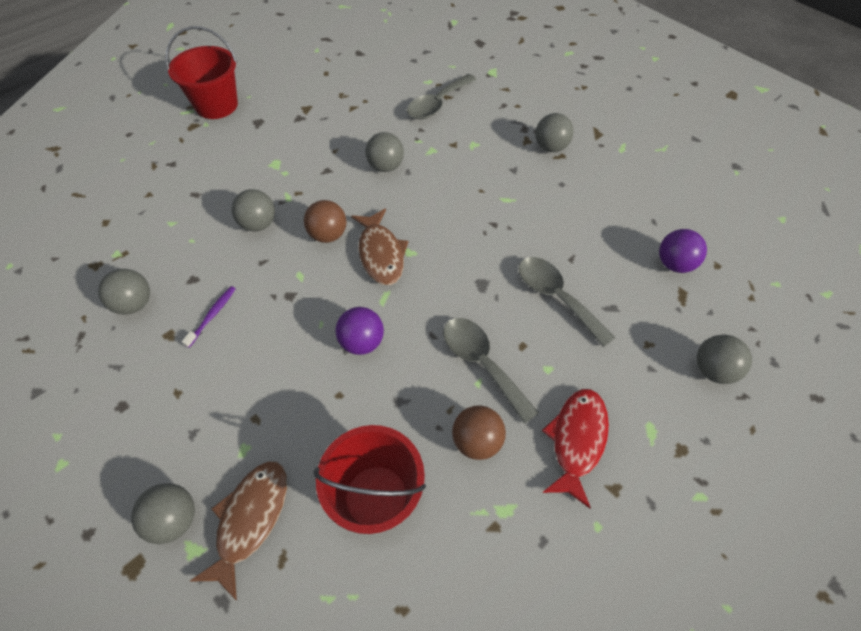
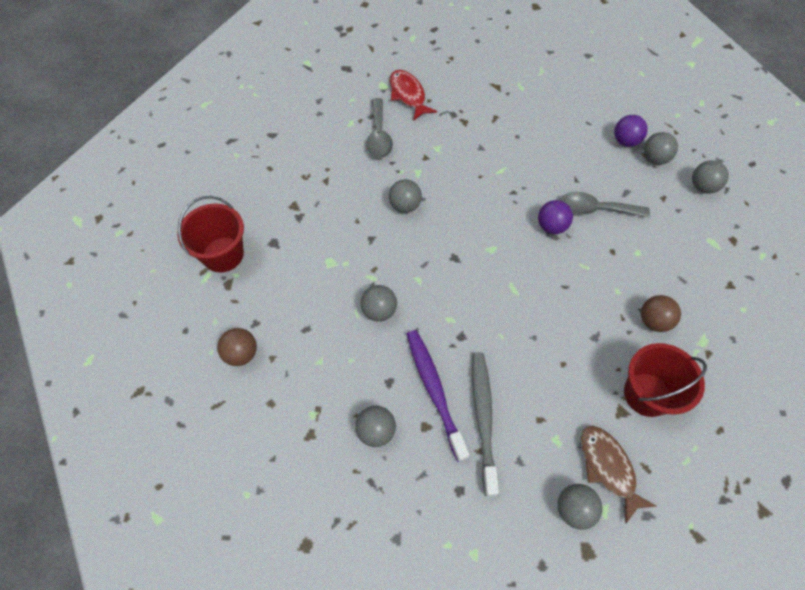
camera: 45 degrees left, 5 degrees up
(212, 315) = (434, 390): purple toothbrush -> purple toothbrush, size x2.15
(215, 371) = (483, 418): none -> grey toothbrush
(328, 235) = (432, 280): brown ball -> brown ball (241, 354)
(362, 342) = (536, 325): purple ball -> purple ball (551, 226)
(381, 254) = (477, 264): brown fish -> none
(481, 363) = (606, 279): grey spoon -> none
(551, 147) = (483, 116): grey ball -> grey ball (654, 159)
(576, 440) = (691, 277): red fish -> red fish (408, 95)

